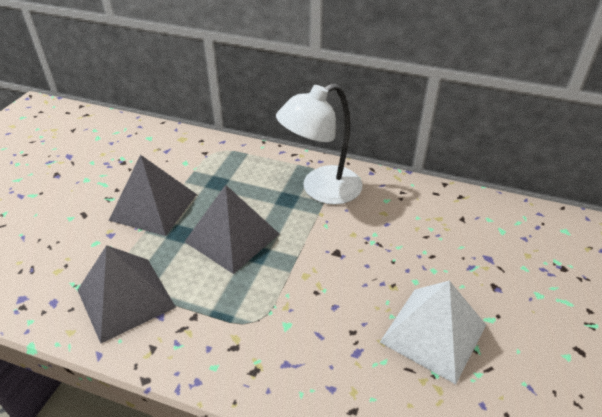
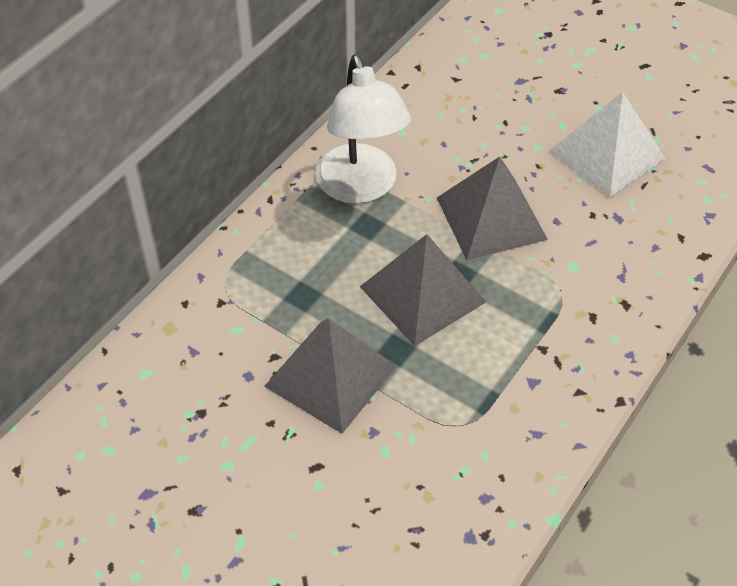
camera: 75 degrees left, 10 degrees up
(126, 298) = (499, 415): grey pyramid -> grey pyramid (491, 218)

